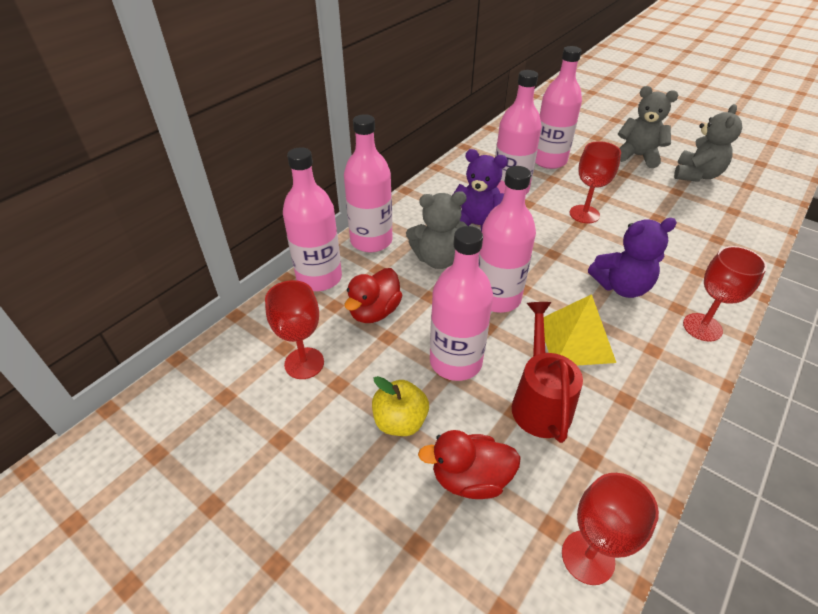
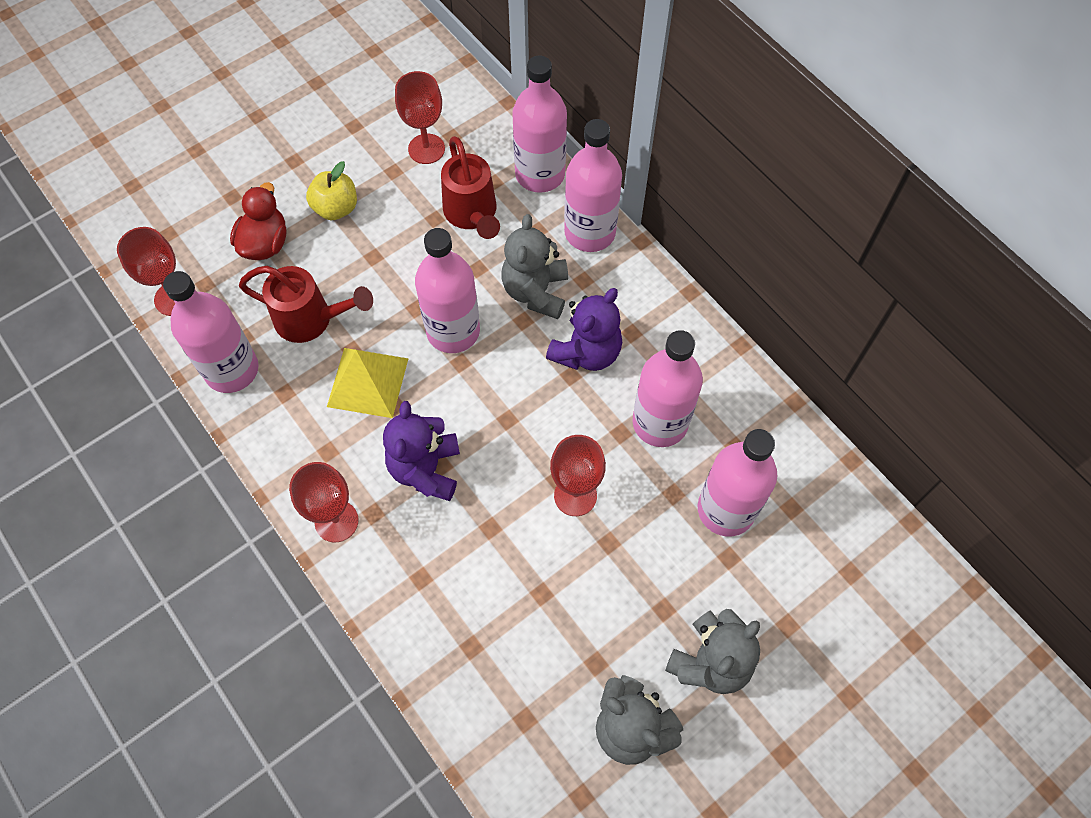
camera: 105 degrees right, 20 degrees up
(374, 312) = (472, 214): red duck -> red watering can
(455, 362) = (382, 266): pink bottle -> pink bottle (232, 370)

